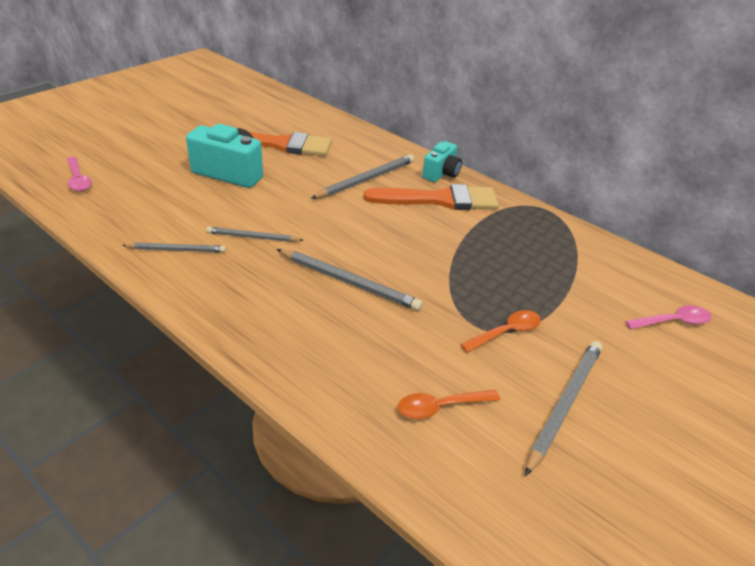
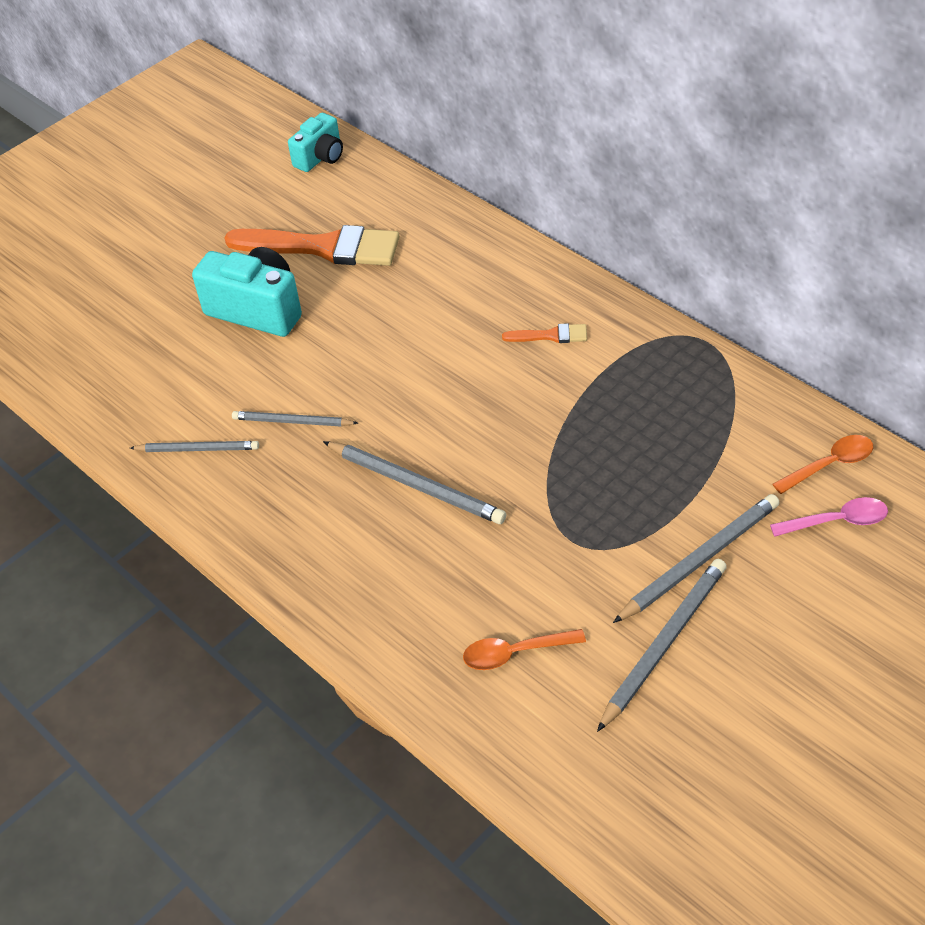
camera: 10 degrees right, 10 degrees up
(78, 179) = (56, 340): pink spoon -> none
(366, 179) = (448, 306): grey pencil -> grey pencil (699, 560)
(439, 200) = (550, 335): orange brush -> orange brush, size x0.45
(441, 174) = (559, 284): turquoise camera -> turquoise camera (320, 157)
(506, 332) = (610, 549): orange spoon -> orange spoon (829, 464)

